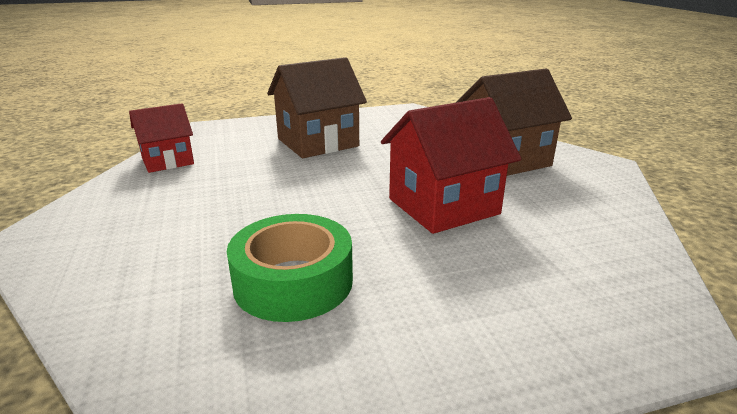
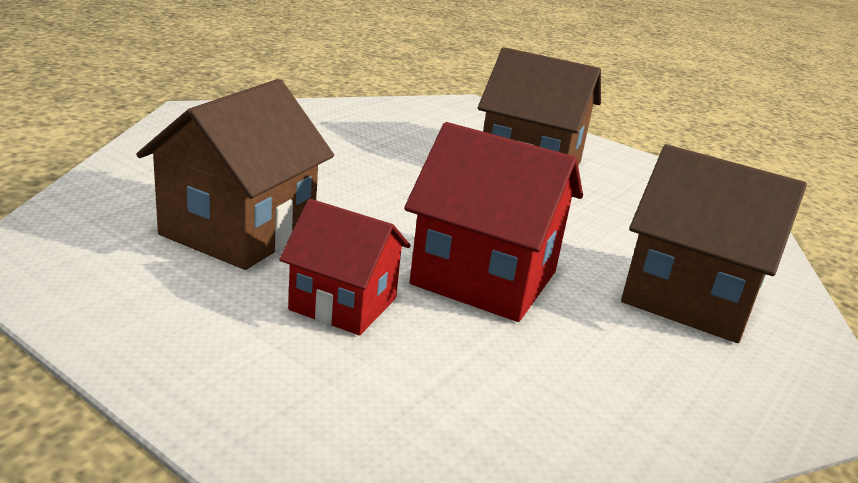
camera: 50 degrees right, 0 degrees up
(167, 161) = (376, 112): red house -> red house (343, 304)
(293, 282) = (238, 231): green tape -> brown house

